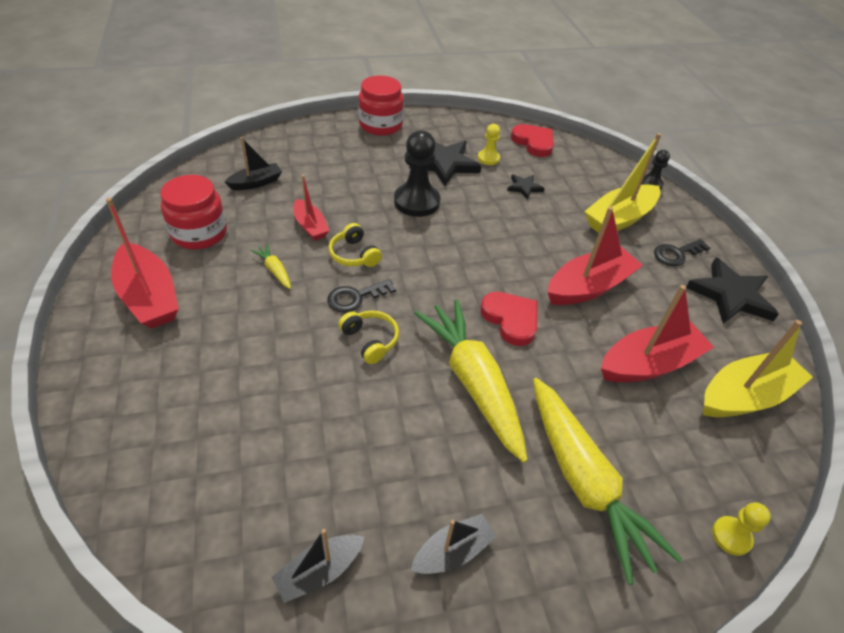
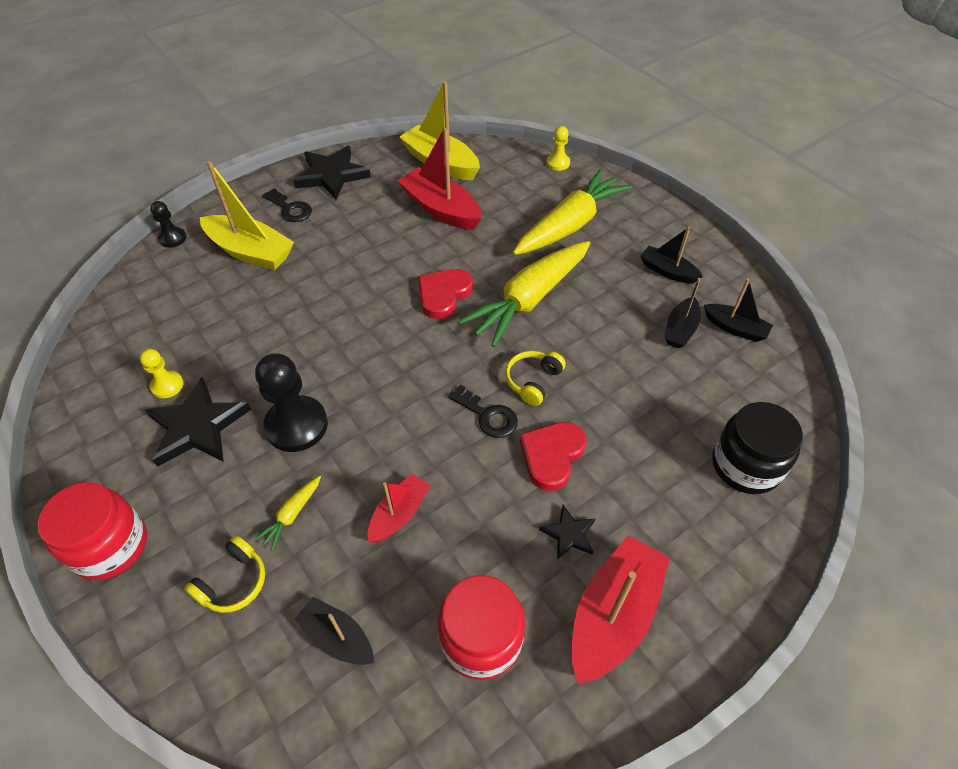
camera: 110 degrees left, 5 degrees up
(166, 454) = (745, 465): none -> black jar
(274, 270) = (494, 509): yellow carrot -> yellow carrot (291, 515)
(354, 255) = (425, 446): yellow headphones -> yellow headphones (233, 582)
(354, 504) = (680, 329): none -> black boat
(524, 187) = (222, 335): black star -> black star (569, 534)
(533, 142) = (110, 351): red heart -> red heart (552, 456)
(588, 287) = (370, 255): red boat -> none

